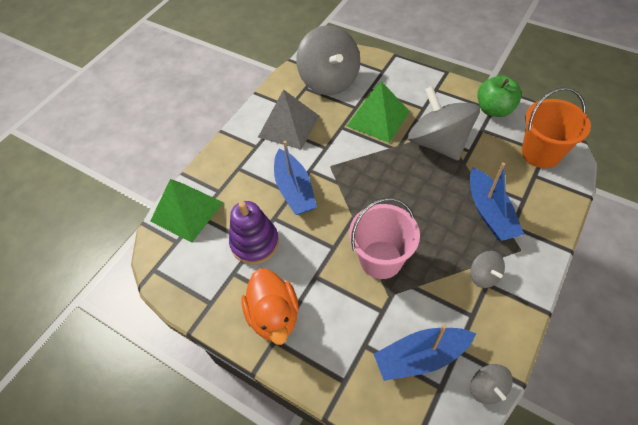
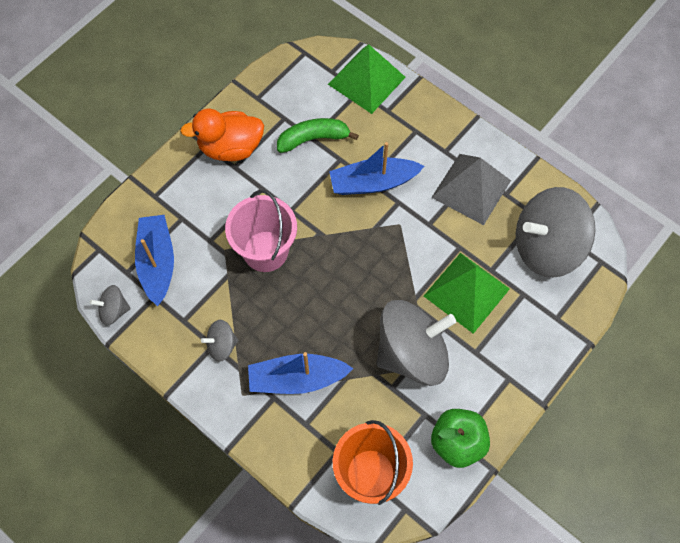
camera: 95 degrees right, 10 degrees up
(255, 243) = (313, 139): purple stacking toy -> green banana

